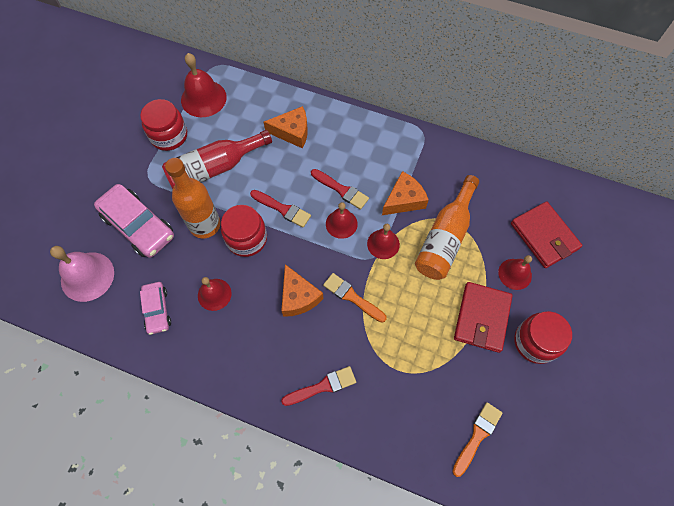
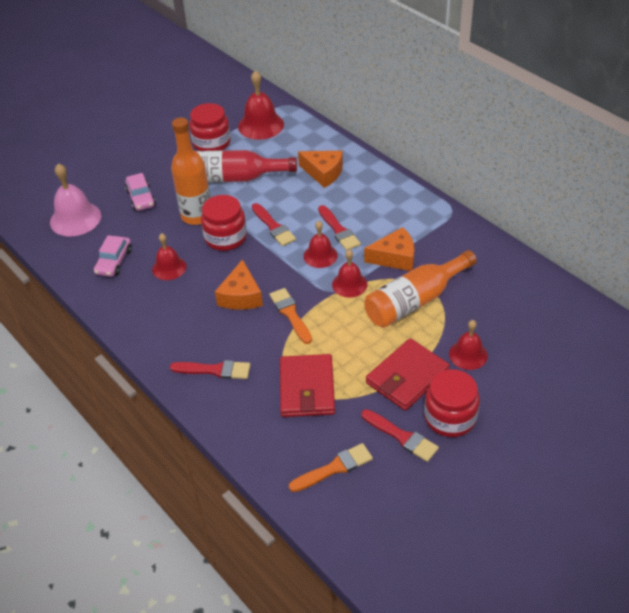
camera: 30 degrees right, 20 degrees down
(138, 226) = (141, 198): pink car -> pink car, size x0.57
(510, 379) = (402, 437): none -> red brush
(544, 236) = (523, 335): red wallet -> red wallet (307, 388)

